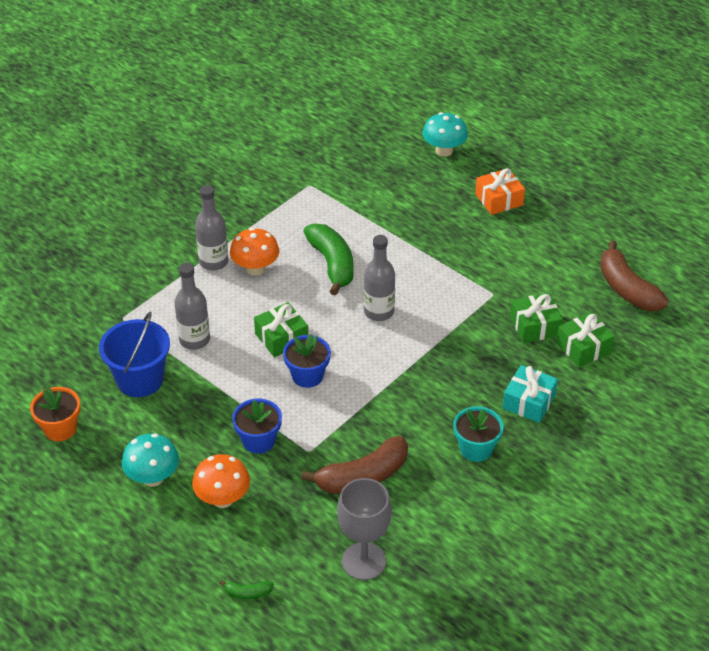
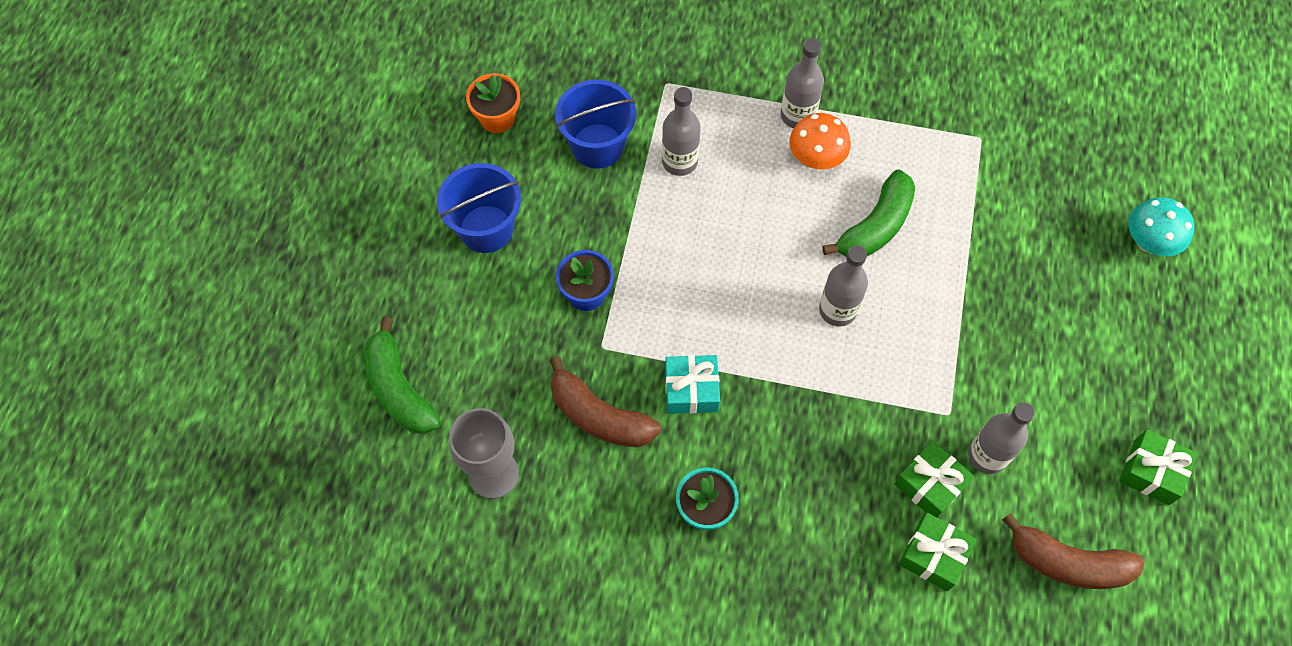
camera: 60 degrees right, 20 degrees up
(153, 477) = (486, 229): turquoise mushroom -> blue bucket
(223, 499) = (496, 303): orange mushroom -> none
(248, 593) = (399, 389): green banana -> green banana, size x2.28
(281, 338) = (736, 237): green gift -> green gift (1151, 472)
(307, 376) = (700, 291): blue flower pot -> none
(499, 199) = (1111, 344): orange gift -> none
(529, 402) = (808, 533): turquoise gift -> turquoise gift (691, 390)
(533, 290) = (987, 455): none -> grey bottle
(627, 289) = (1068, 562): brown banana -> brown banana turned 105 degrees counterclockwise

